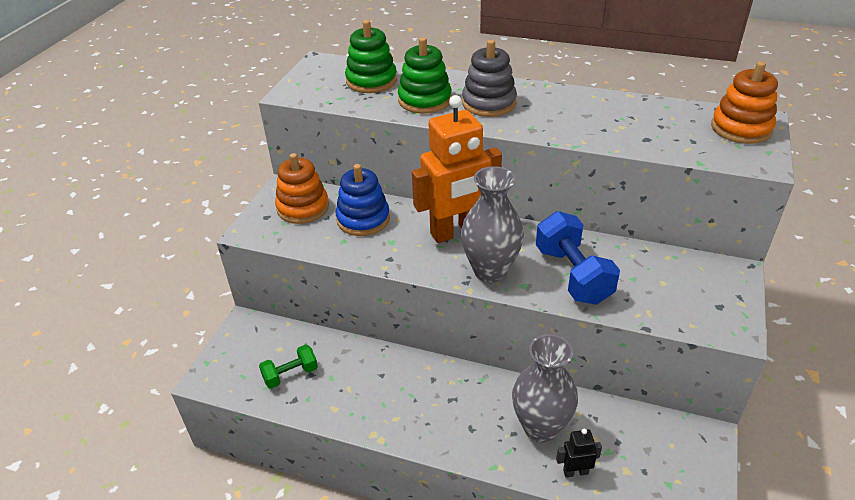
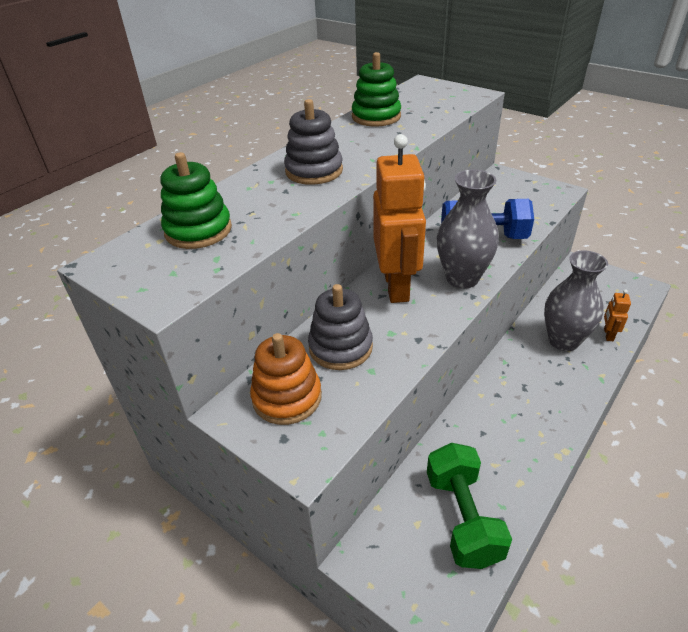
camera: 70 degrees left, 0 degrees up
(290, 375) = (463, 517): green dumbbell -> green dumbbell, size x1.71
(363, 219) = (340, 347): blue stacking toy -> grey stacking toy
(425, 100) = (276, 203): green stacking toy -> green stacking toy (376, 117)
(575, 472) = (608, 334): black robot -> orange robot
(741, 128) = (430, 90): orange stacking toy -> none

